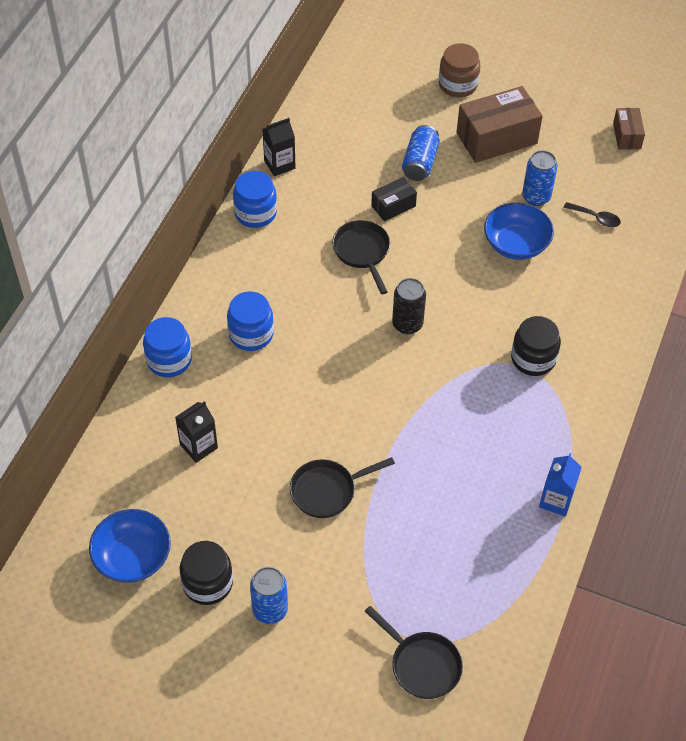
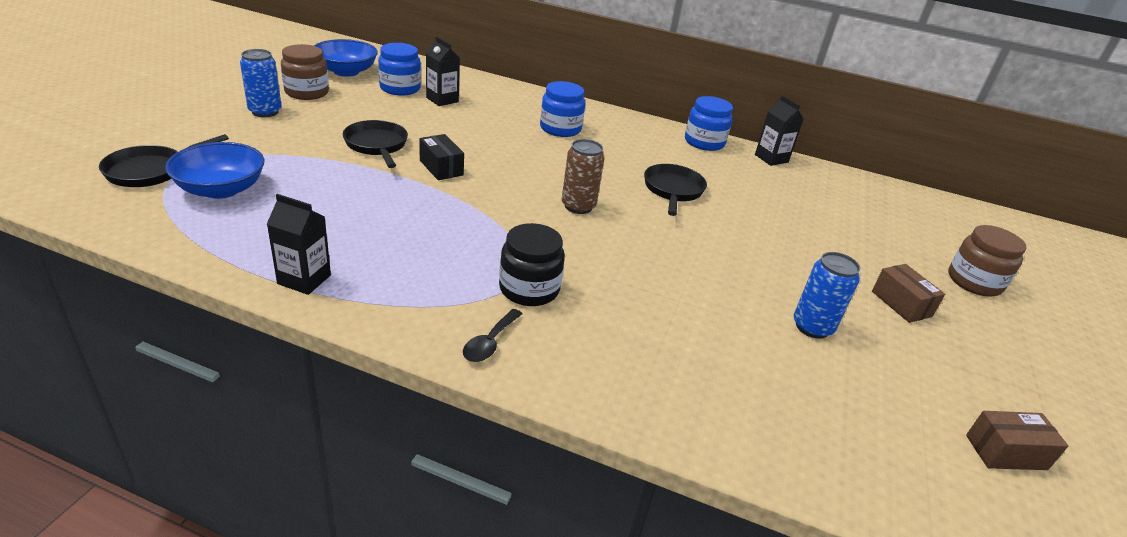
camera: 85 degrees right, 20 degrees down
(169, 360) = (532, 96): blue jar -> blue jar (400, 88)
(207, 583) = (307, 92): black jar -> brown jar
(362, 252) = (673, 190): black pan -> black pan turned 60 degrees counterclockwise
(393, 206) = (745, 215): black box -> black box (441, 168)
(407, 324) = (578, 206): black can -> brown can
(420, 162) = (821, 239): blue can -> none
(496, 138) = (901, 304): brown box -> brown box, size x0.53
(516, 244) = (719, 298): blue bowl -> blue bowl (221, 189)
(556, 500) = (304, 279): blue carton -> black carton
(596, 218) = (799, 385): black spoon -> black spoon (490, 343)

